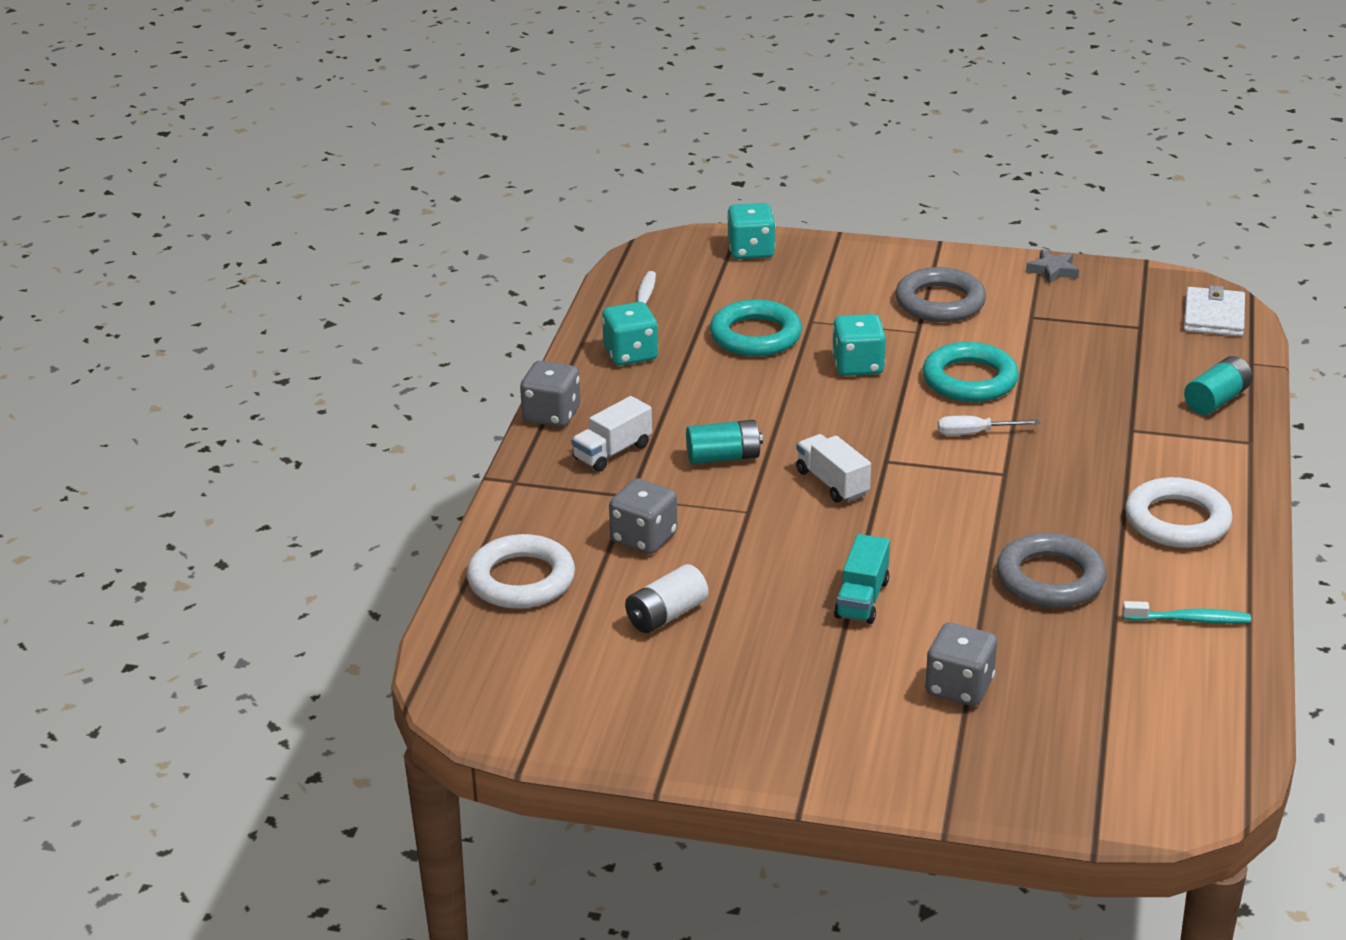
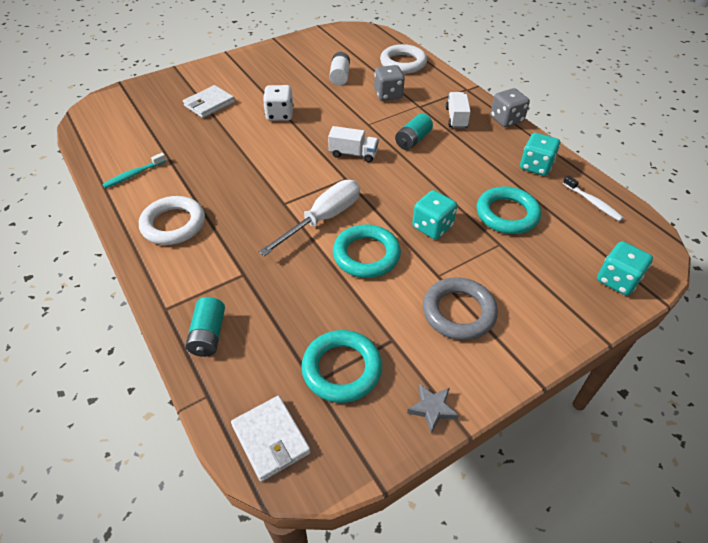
camera: 135 degrees right, 15 degrees up
(862, 599) = (279, 115): turquoise truck -> white dice
(959, 687) = (209, 104): grey dice -> white wallet
(975, 433) = (323, 219): white screwdriver -> white screwdriver, size x1.95
(1050, 578) = (212, 161): grey ring -> none
(1104, 322) = (342, 369): none -> turquoise ring

